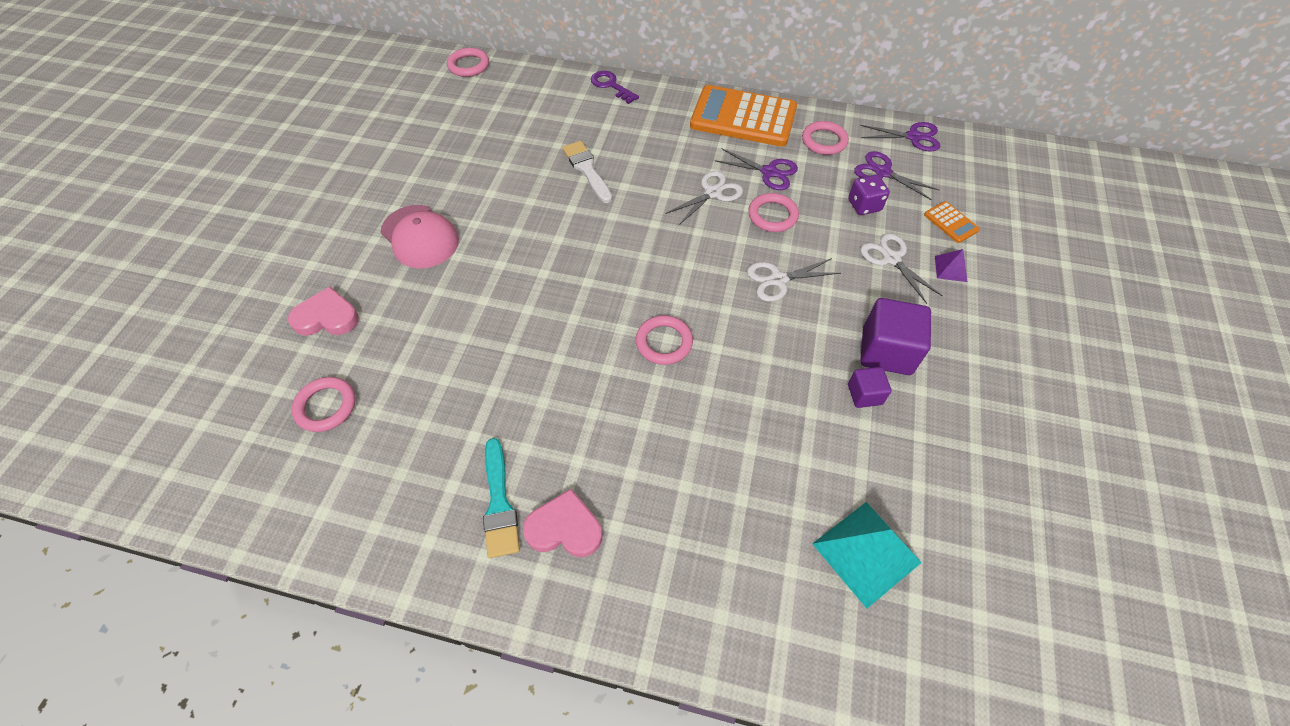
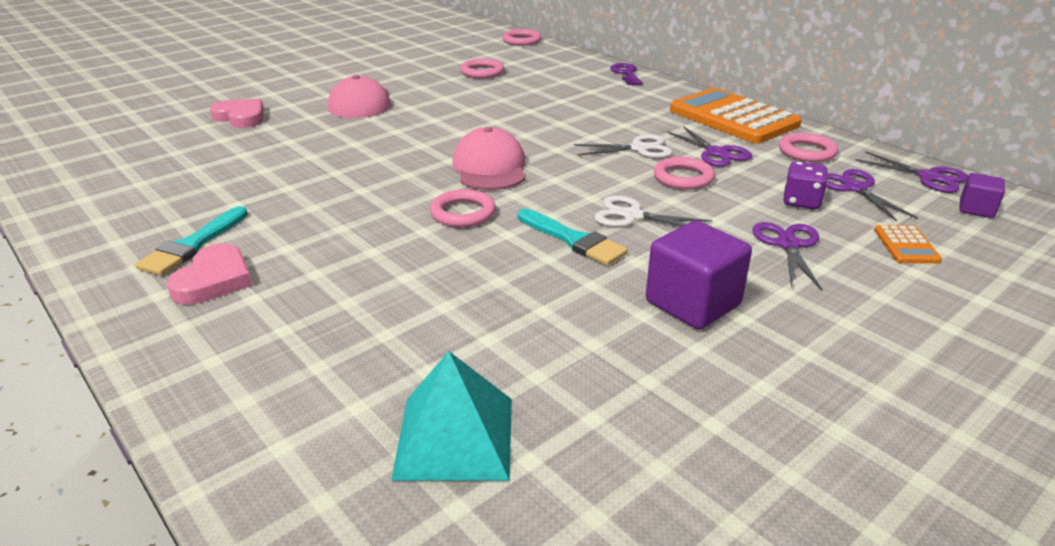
camera: 35 degrees right, 25 degrees down
(326, 406) = (171, 154): pink ring -> pink ring (482, 72)
(564, 528) = (214, 280): pink heart -> pink heart turned 60 degrees clockwise
(587, 169) = (540, 107): white brush -> none
(628, 275) = (490, 167): none -> pink cap
(765, 329) = (573, 240): none -> turquoise brush
(864, 394) = (622, 322): purple cube -> purple cube (976, 209)
(891, 259) = (788, 245): white scissors -> purple scissors
(950, 268) = (862, 276): purple pyramid -> none

